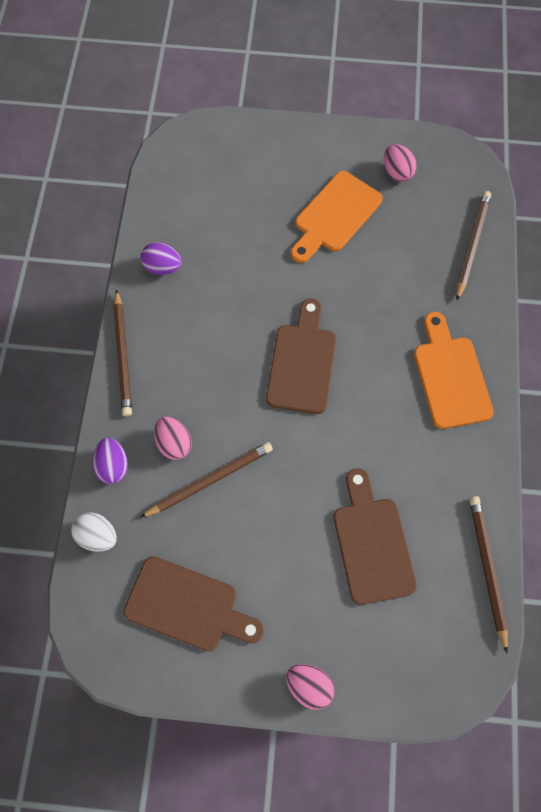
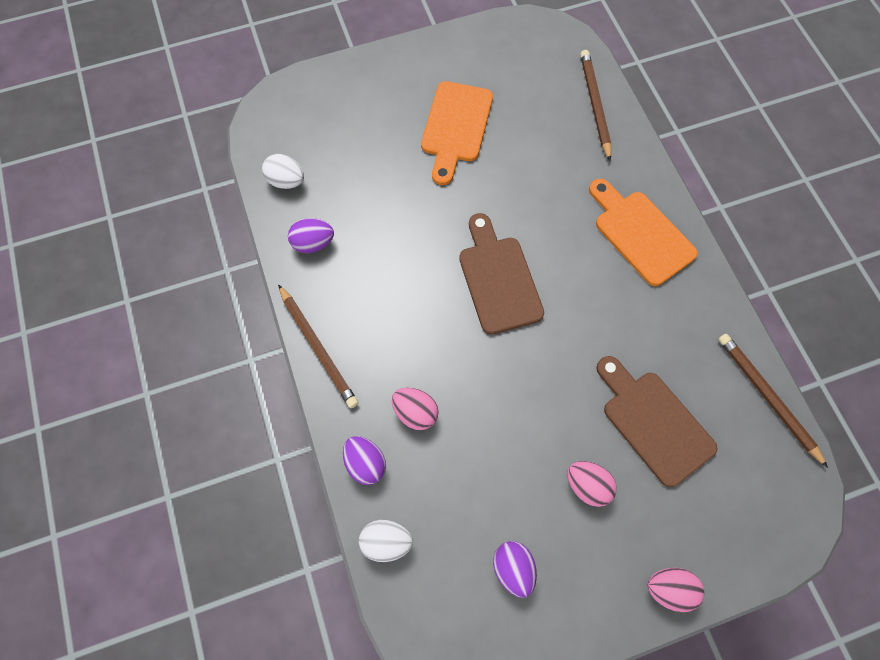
camera: 25 degrees left, 0 degrees up
(167, 205) = (286, 181): none -> white egg
(187, 606) = (513, 569): brown cutting board -> purple egg
(209, 480) = (469, 433): brown pencil -> none
(397, 172) = (492, 64): pink egg -> pink egg (587, 485)

